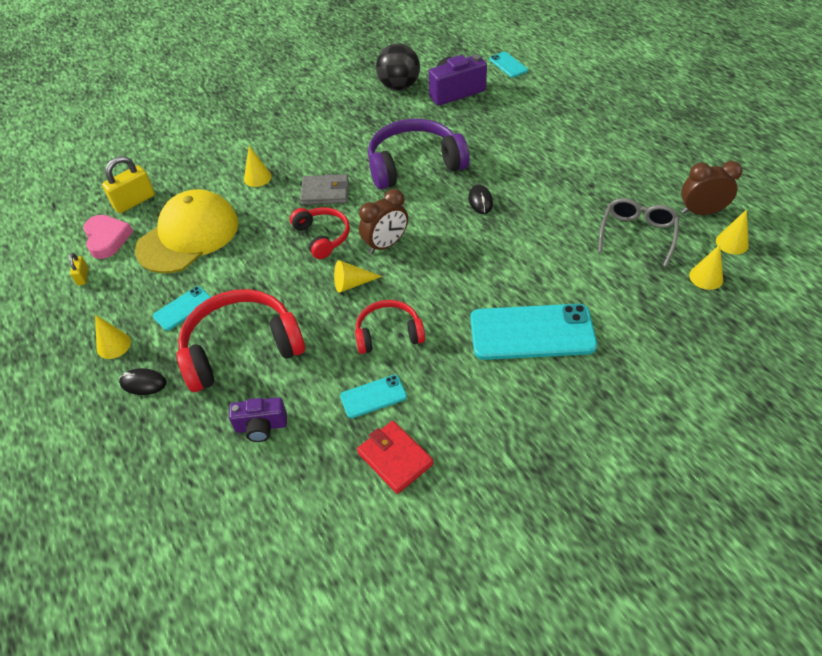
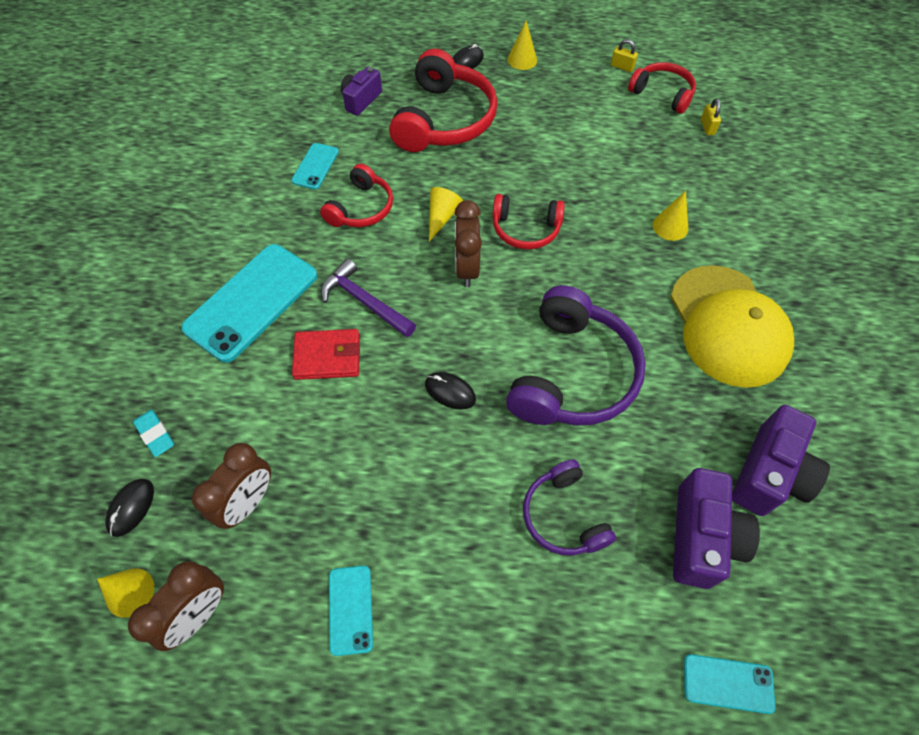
camera: 125 degrees right, 10 degrees up
(107, 239) = (662, 94): pink heart -> red headphones
(134, 201) = (707, 127): yellow padlock -> yellow padlock, size x0.52
(183, 308) = (524, 106): turquoise phone -> turquoise phone (350, 609)
(188, 236) = (618, 142): yellow cap -> yellow cap (728, 326)
(325, 192) = (594, 267): grey wallet -> none
(395, 458) = (255, 150): red wallet -> red wallet (327, 357)
(399, 86) = (769, 474): black ball -> purple camera
(465, 275) = (364, 302): none -> purple hammer
(497, 131) = (563, 516): none -> purple headphones
(637, 234) = (248, 502): grey glasses -> brown clock
(664, 303) = (155, 434): none -> turquoise eraser
(706, 277) = (131, 507): yellow cone -> black mouse

